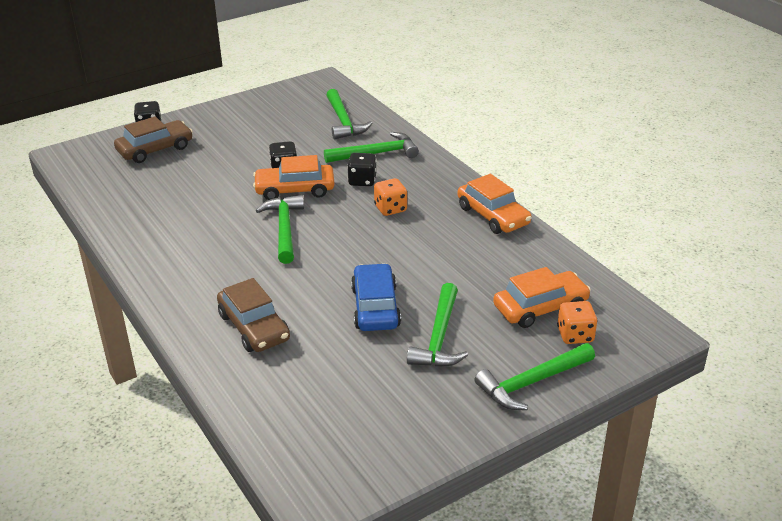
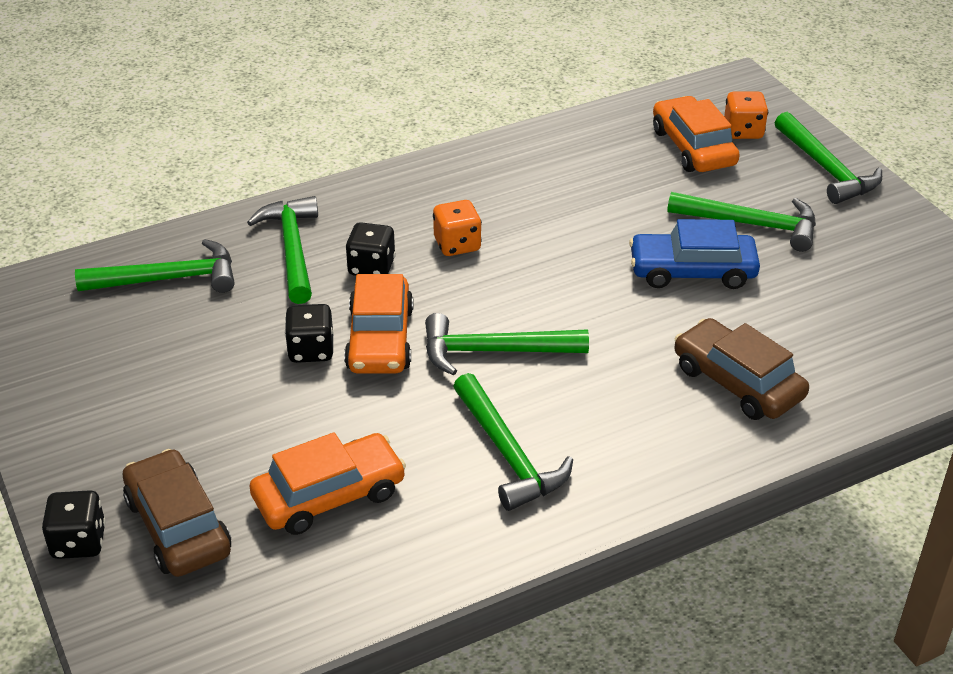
camera: 85 degrees left, 5 degrees up
(194, 239) = (508, 454): none -> green hammer
(254, 327) = (737, 382): brown car -> brown car turned 105 degrees counterclockwise
(493, 215) = (492, 159): orange car -> orange car (329, 495)

